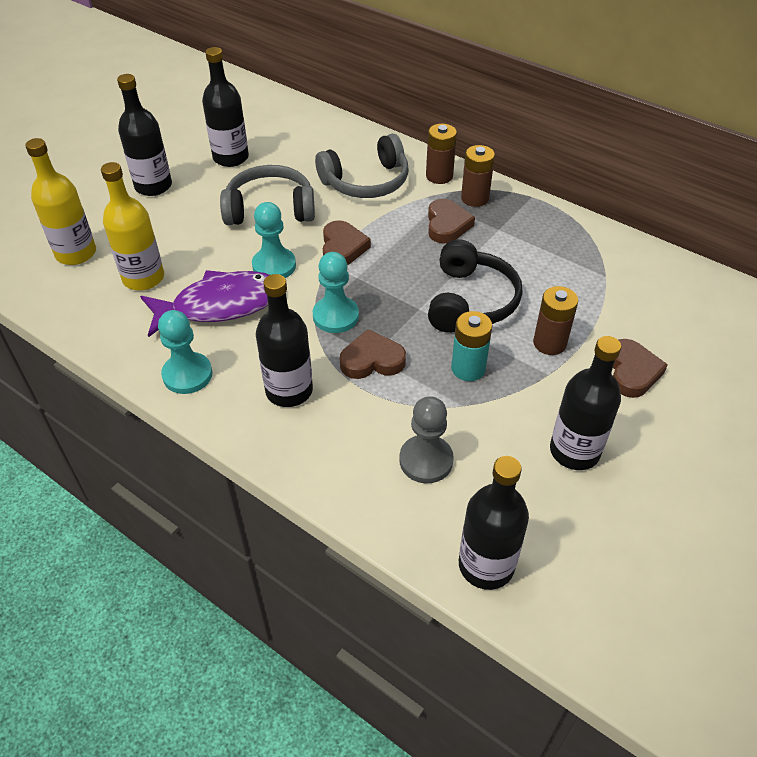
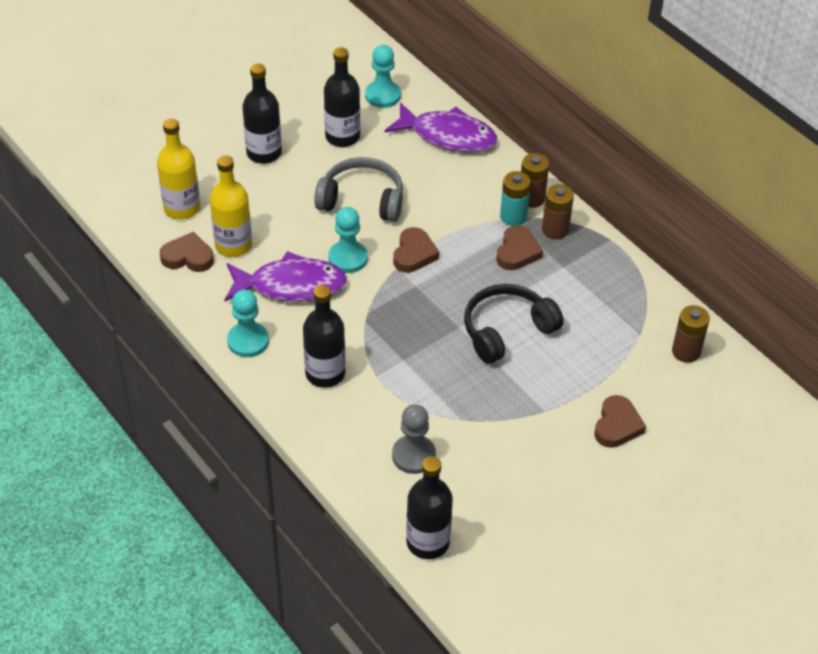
camera: 15 degrees right, 0 degrees up
(335, 139) = (448, 136): none -> purple fish
(335, 316) = (385, 318): turquoise pawn -> turquoise pawn (383, 95)
(366, 182) = (460, 190): grey headphones -> none
(372, 360) = (401, 364): brown heart -> brown heart (188, 257)
(468, 368) = (479, 390): turquoise battery -> turquoise battery (513, 217)
(470, 301) = (507, 330): black headphones -> black headphones turned 150 degrees counterclockwise
(549, 343) = (558, 384): brown battery -> brown battery (686, 351)
(574, 451) = (535, 477): black bottle -> none

